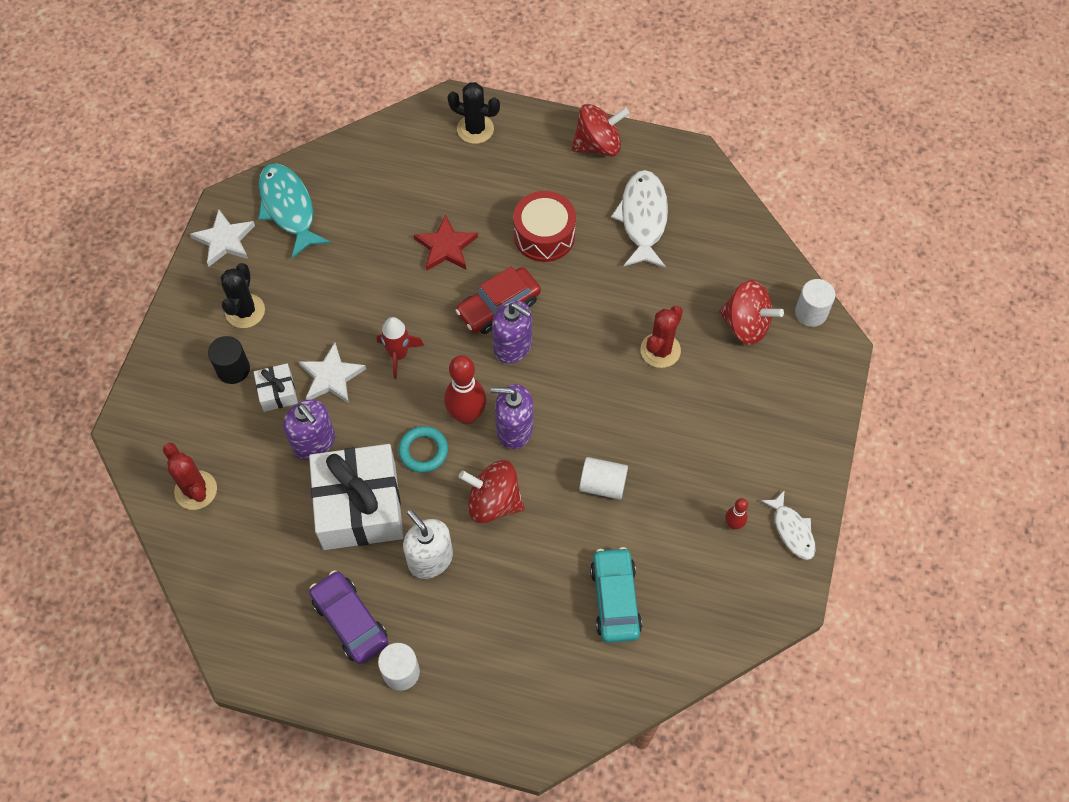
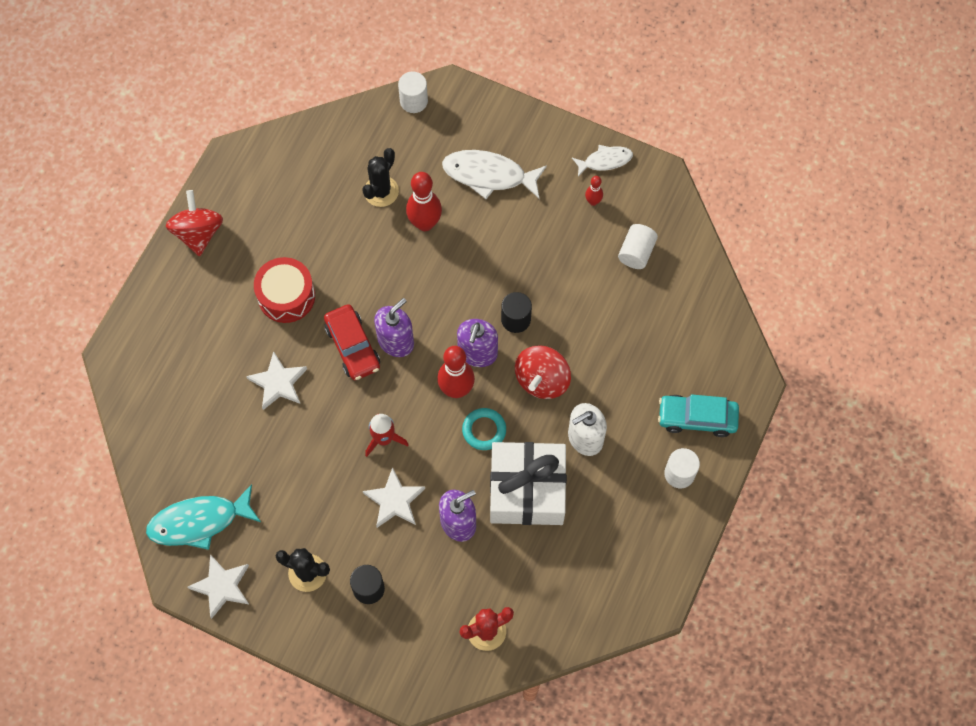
camera: 80 degrees left, 5 degrees up
(277, 392) = (401, 550): white gift -> none
(350, 621) = (630, 509): purple car -> none
(446, 247) = (278, 382): red star -> white star
(475, 129) = (150, 337): black cactus -> black cactus (381, 191)
(563, 462) = (516, 319): none -> black cylinder
(602, 484) = (541, 292): white cylinder -> white cylinder (636, 252)
(615, 599) = (642, 301): turquoise car -> turquoise car (697, 418)
(643, 218) = (288, 211): white fish -> white fish (489, 175)
(660, 350) = (425, 223): red cactus -> red bowling pin
(746, 325) = (414, 152): red spinning top -> none

